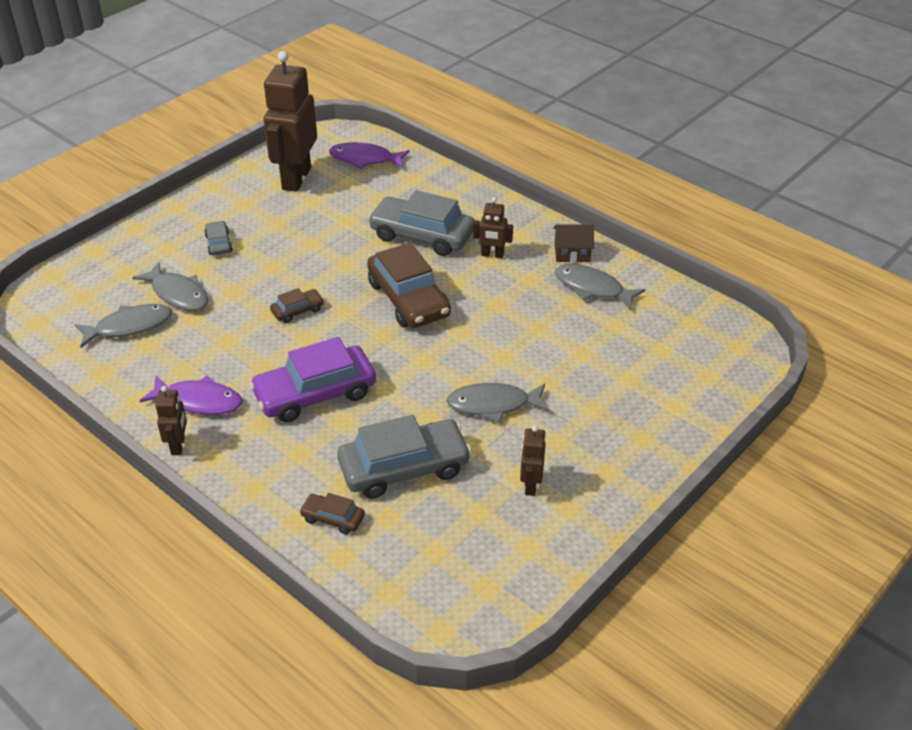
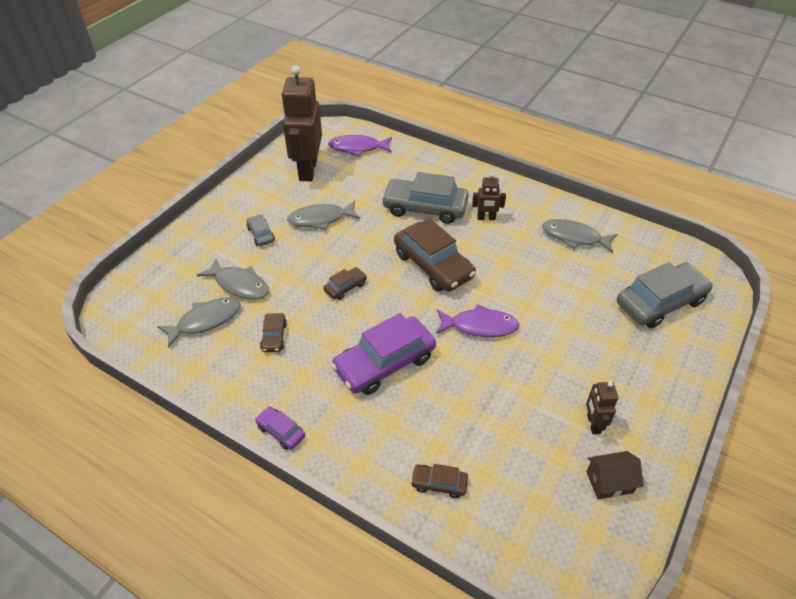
camera: 10 degrees left, 5 degrees up
(178, 445) = (281, 431): brown robot -> purple car
(199, 401) = (286, 384): purple fish -> purple fish (480, 326)
(200, 352) = (274, 337): none -> brown car
(404, 468) = (483, 423): grey car -> grey car (660, 302)
(493, 405) = (535, 352): grey fish -> grey fish (320, 219)
(572, 253) = (547, 209): brown house -> brown house (609, 482)

